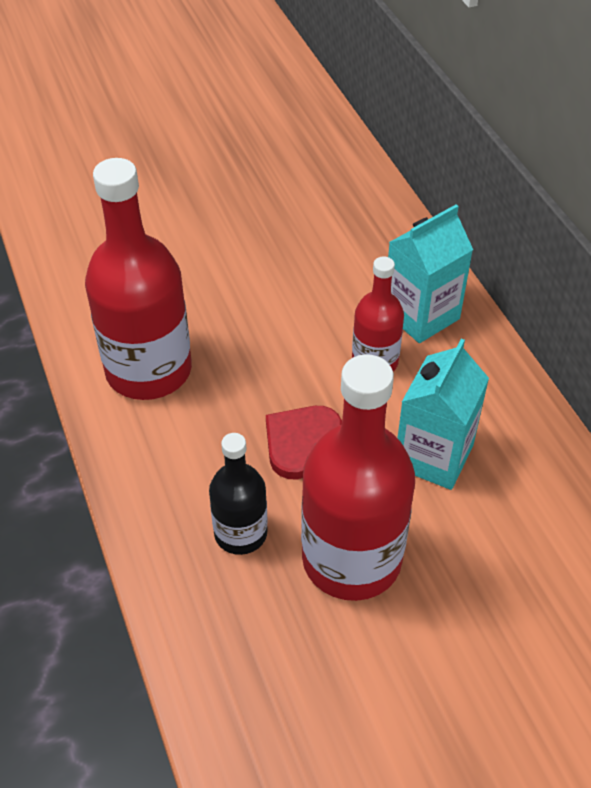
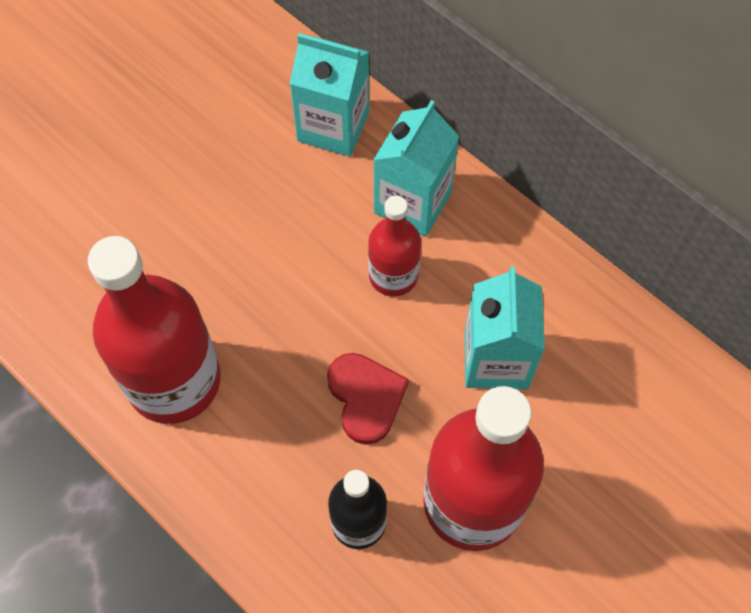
camera: 25 degrees left, 15 degrees up
(300, 442) = (366, 398): red heart -> red heart turned 150 degrees clockwise
(382, 241) = (333, 126): none -> turquoise carton

